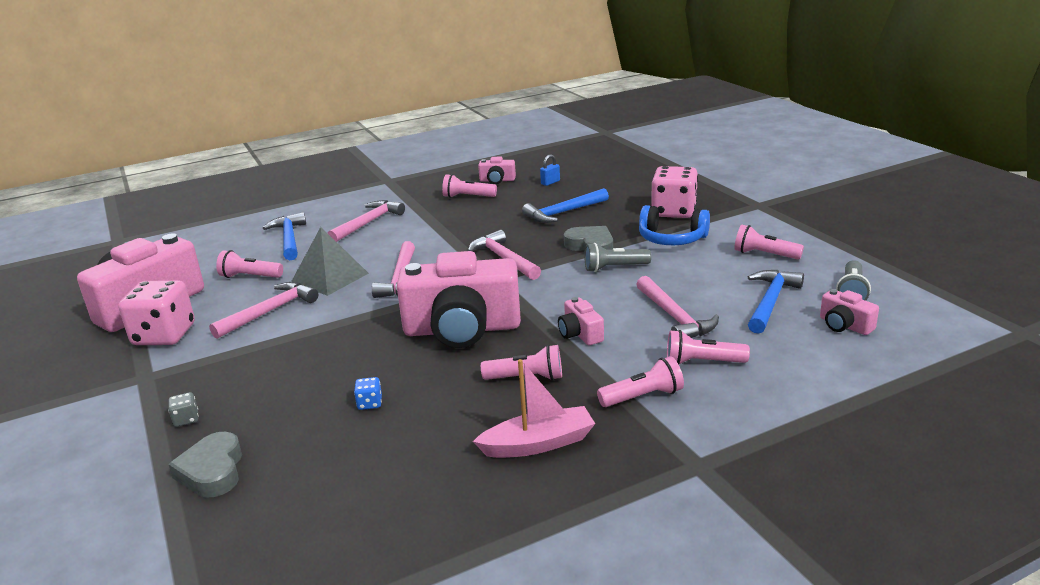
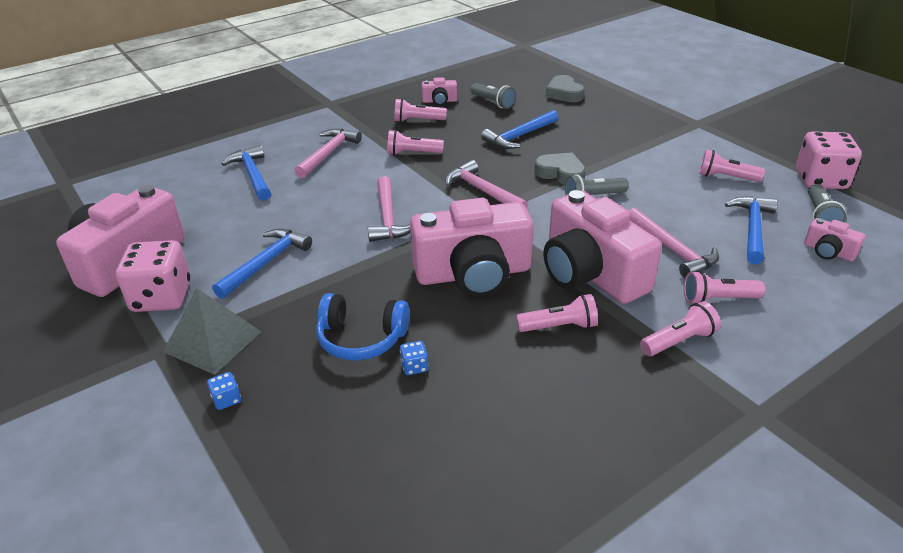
camera: 10 degrees left, 10 degrees up
(186, 419) = (226, 399): grey dice -> blue dice
(212, 471) = (280, 461): grey heart -> grey heart (564, 93)
(250, 277) = (228, 222): pink flashlight -> pink flashlight (412, 153)
(270, 311) = (266, 263): pink hammer -> blue hammer
(330, 277) = (313, 219): grey pyramid -> grey pyramid (212, 341)
(538, 444) = (601, 402): pink boat -> none
(550, 182) = (493, 102): blue padlock -> grey flashlight
(580, 334) = (591, 273): pink camera -> pink camera, size x2.32
(671, 239) = (634, 163): blue headphones -> blue headphones (361, 338)
(674, 212) = (623, 132): pink dice -> pink dice (820, 180)

